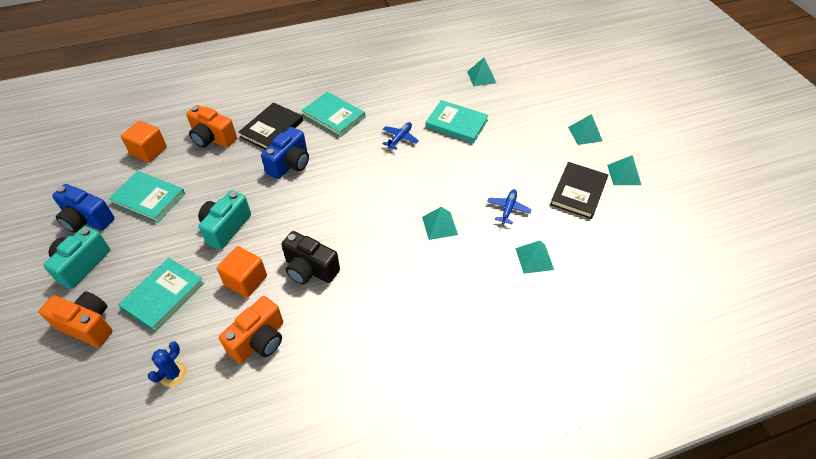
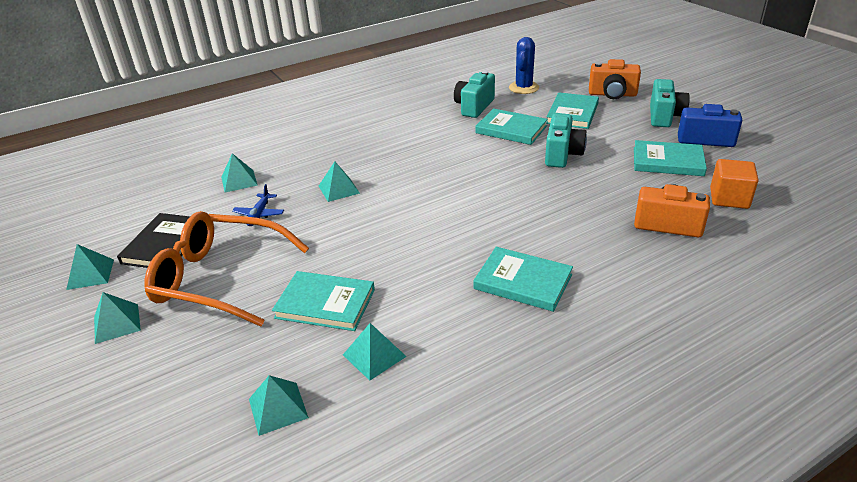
camera: 170 degrees right, 15 degrees down
(173, 374) = (523, 88): blue cactus -> blue cactus, size x1.52
(246, 280) = (511, 129): orange cube -> turquoise book
(259, 340) = (474, 107): orange camera -> turquoise camera
(272, 129) = (600, 249): black book -> none
(290, 164) = (540, 214): blue camera -> none
(310, 269) = (458, 143): black camera -> none
(400, 138) = (409, 268): blue plane -> none
(432, 91) = (374, 355): none -> turquoise pyramid
(527, 153) = (220, 278): none -> orange glasses

